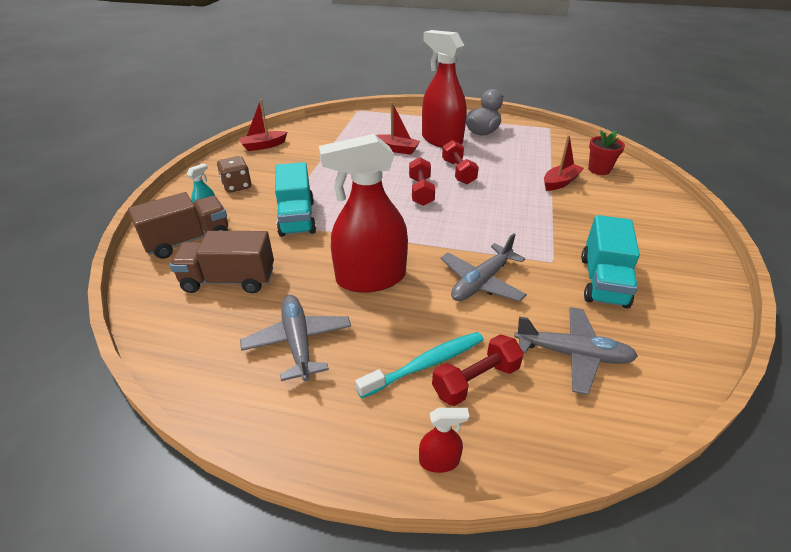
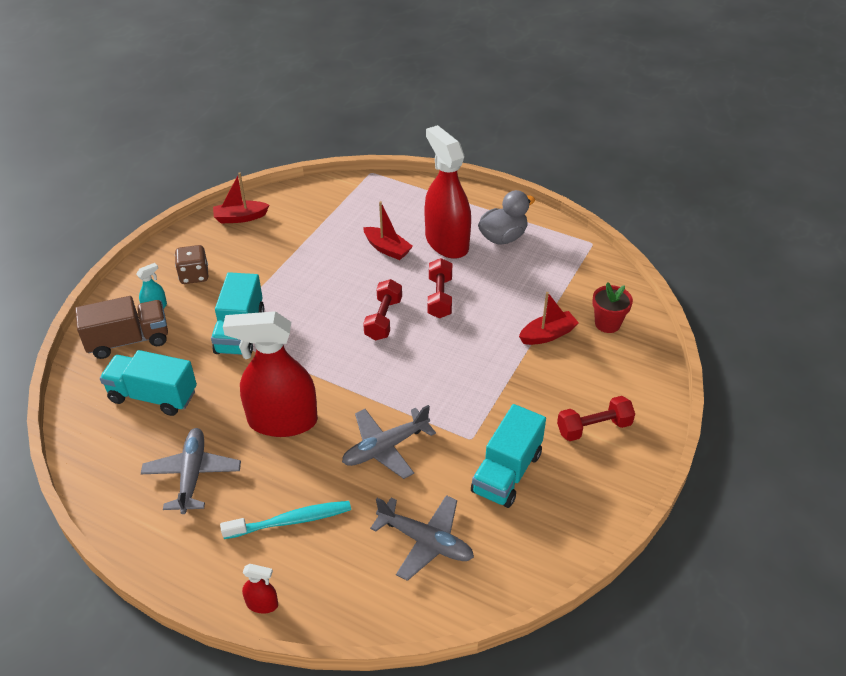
camera: 15 degrees right, 5 degrees up
(229, 280) = (153, 396): brown truck -> turquoise truck
(476, 380) = (326, 545): red dumbbell -> red dumbbell (594, 428)

